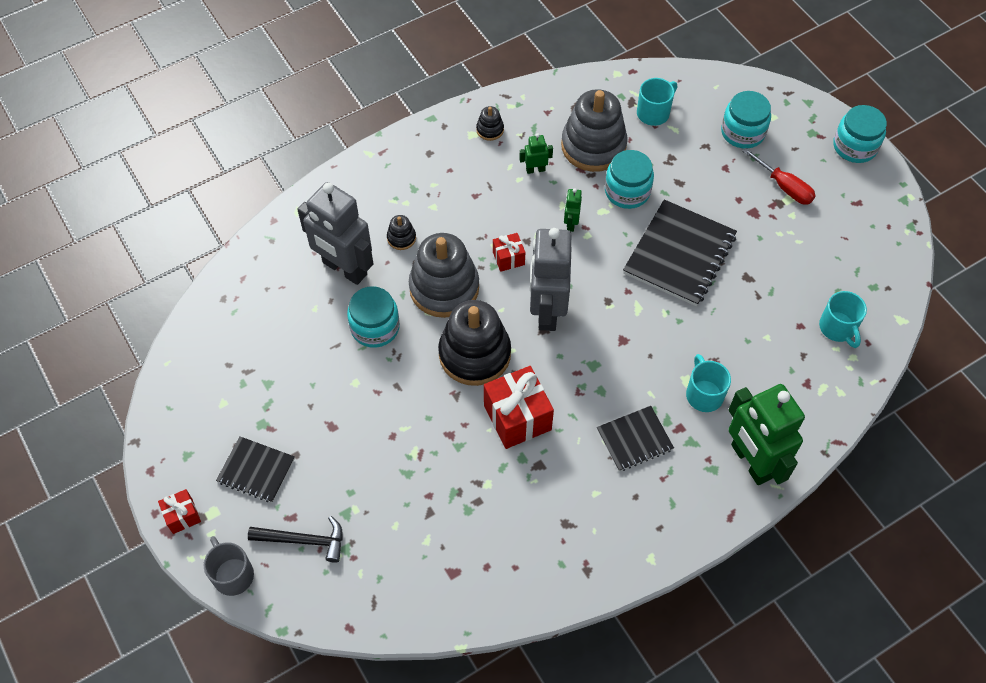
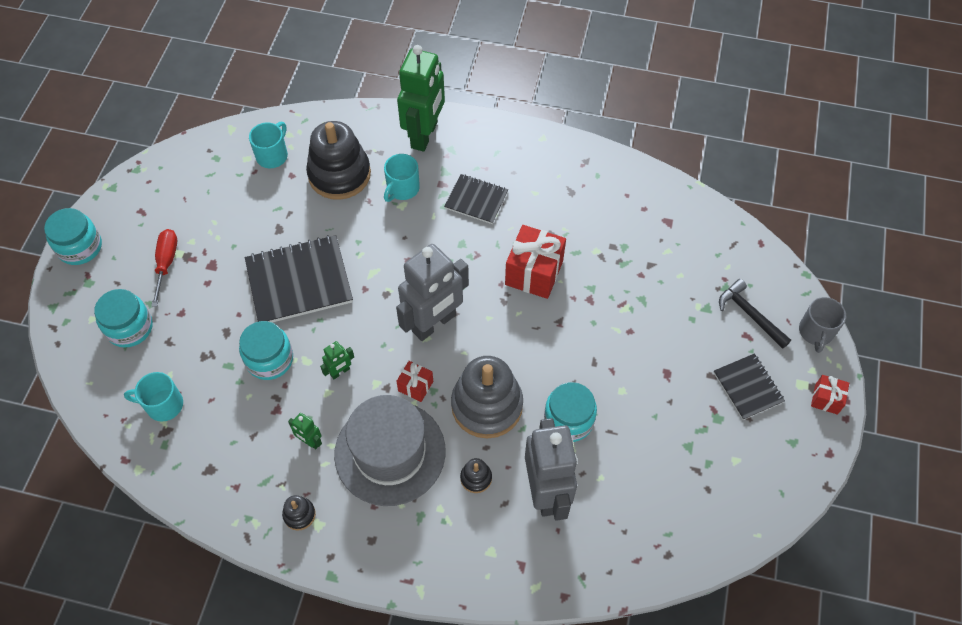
camera: 135 degrees left, 0 degrees up
(474, 354) = (517, 337): black stacking toy -> black stacking toy (339, 174)
(476, 206) = (390, 452): none -> grey hat
(593, 146) = (243, 420): grey stacking toy -> none

